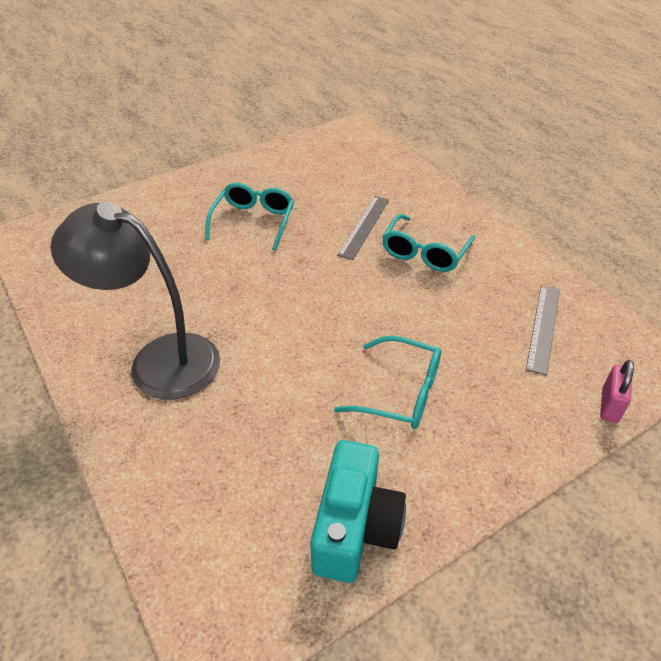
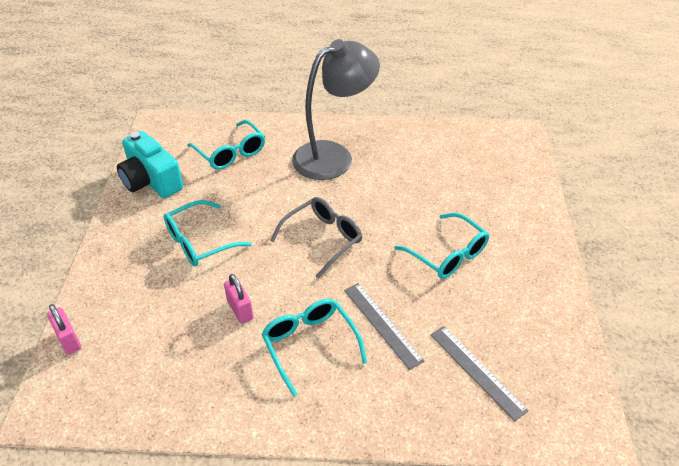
camera: 125 degrees right, 0 degrees up
(225, 471) = (231, 153): none -> turquoise glasses
(305, 301) = (323, 239): none -> grey glasses
(441, 309) = (240, 310): none -> pink padlock
(543, 327) = (158, 360): grey ruler -> grey ruler (477, 371)

